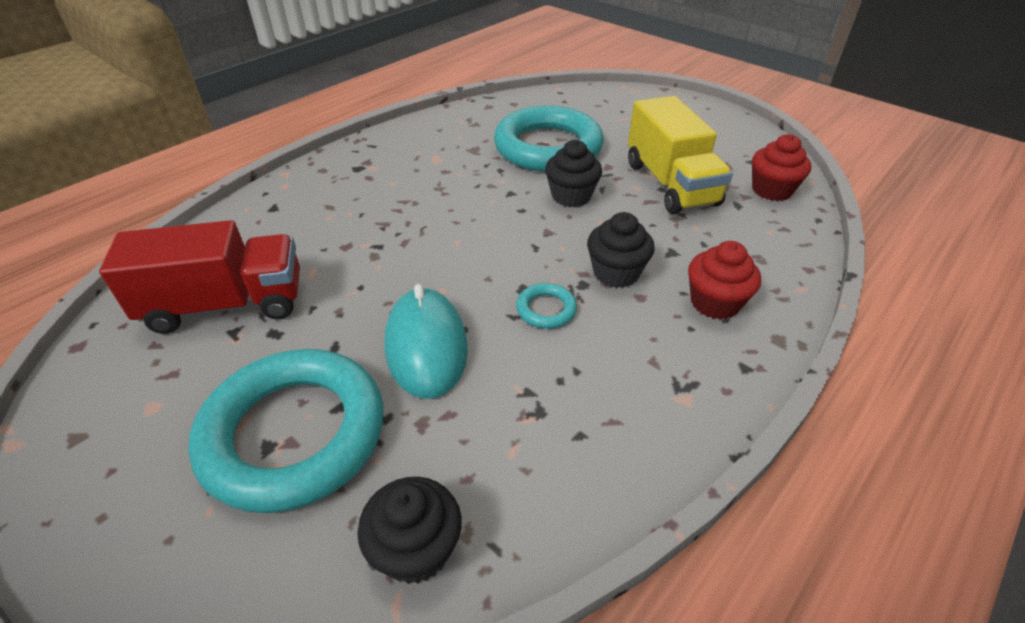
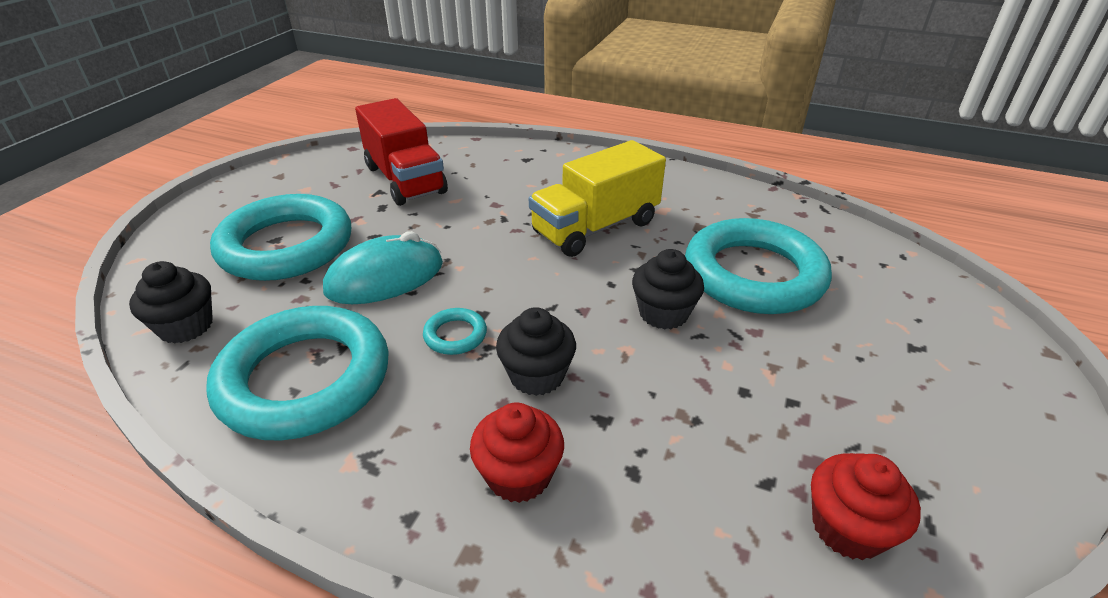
camera: 70 degrees right, 5 degrees down
(566, 425) = (305, 379): none -> turquoise ring
(670, 184) = (762, 397): yellow truck -> yellow truck (595, 227)

